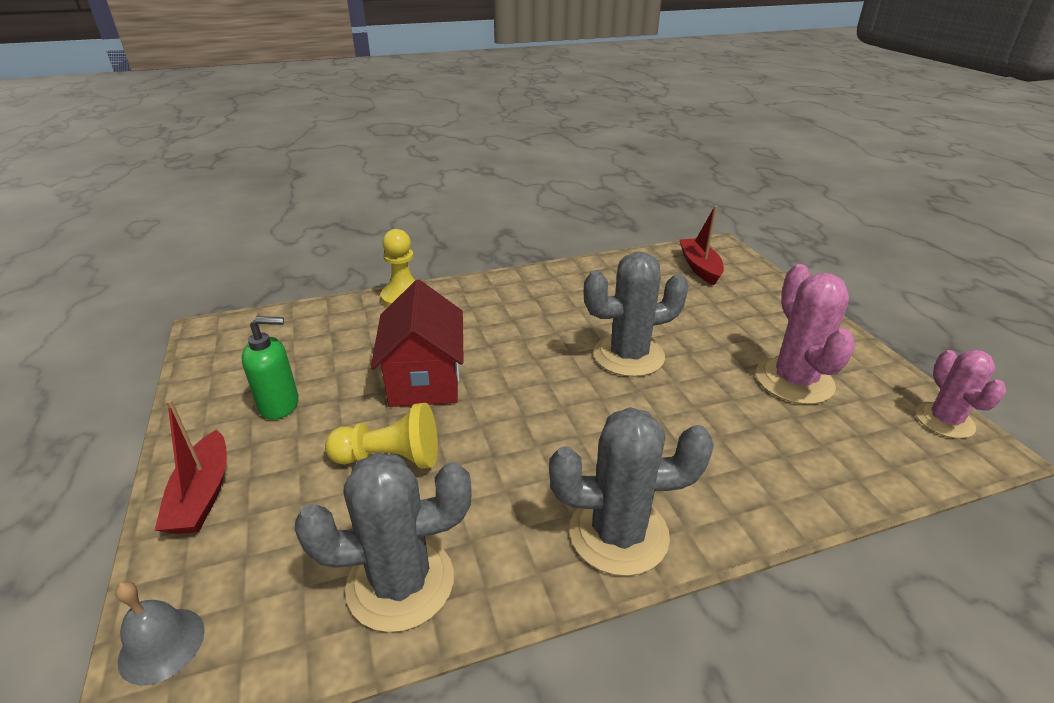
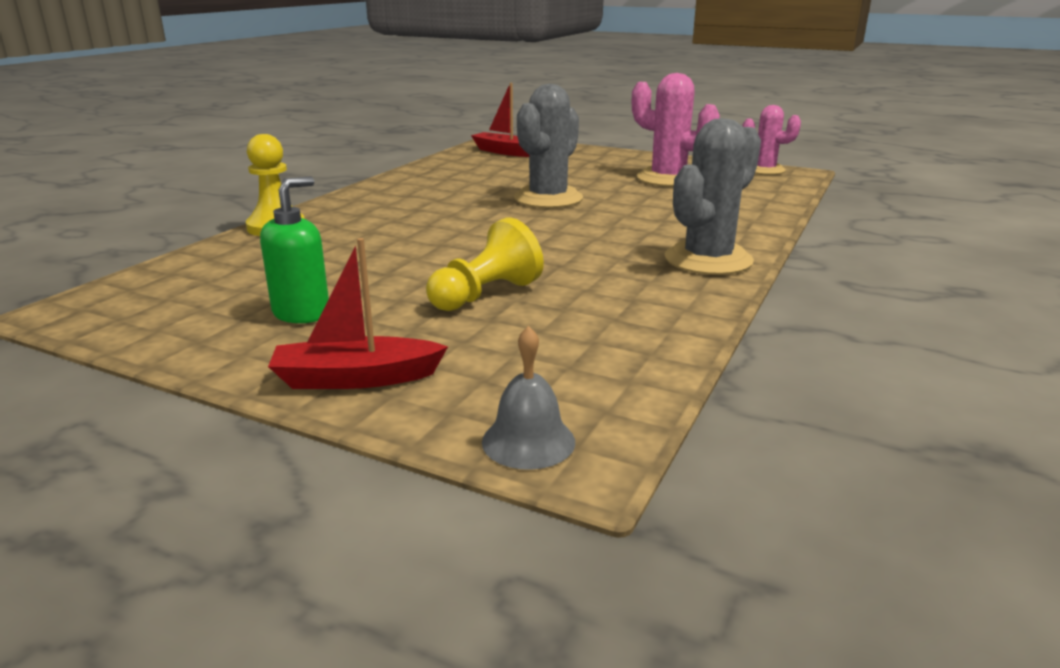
camera: 45 degrees left, 10 degrees down
(202, 495) = (356, 378): red boat -> red boat turned 135 degrees clockwise
(400, 582) = (631, 331): grey cactus -> none
(425, 379) = (415, 255): red house -> none

